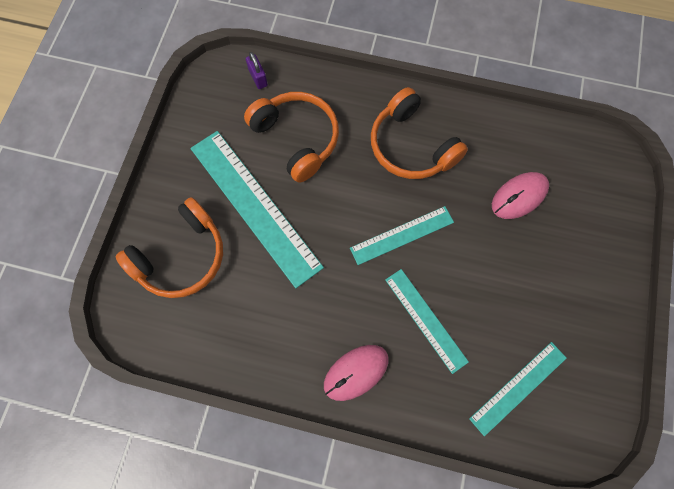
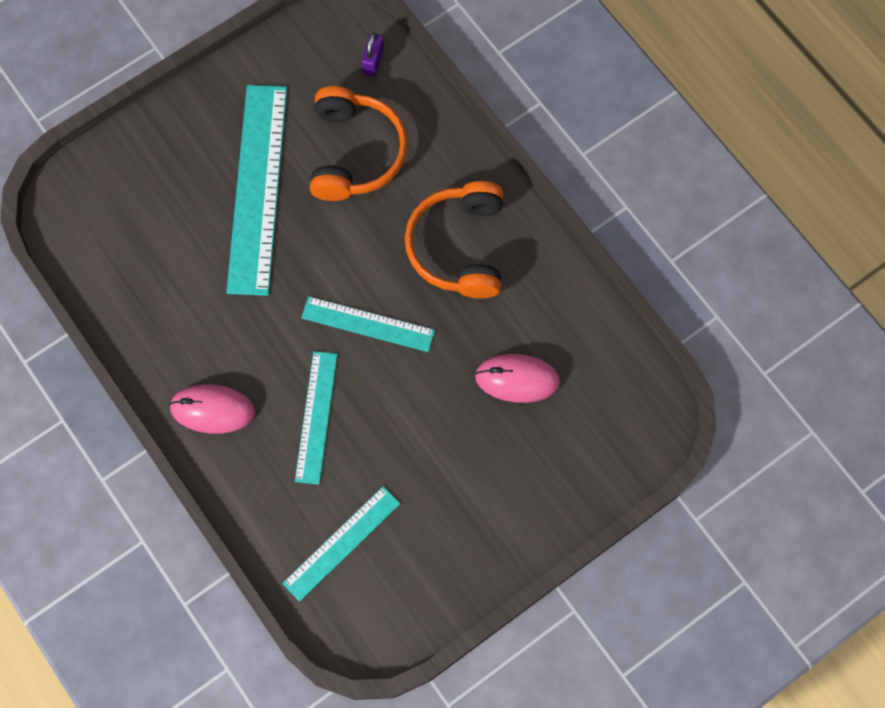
camera: 40 degrees right, 0 degrees up
(181, 256) = (153, 183): orange headphones -> none
(518, 388) = (342, 543): turquoise ruler -> turquoise ruler turned 45 degrees counterclockwise

